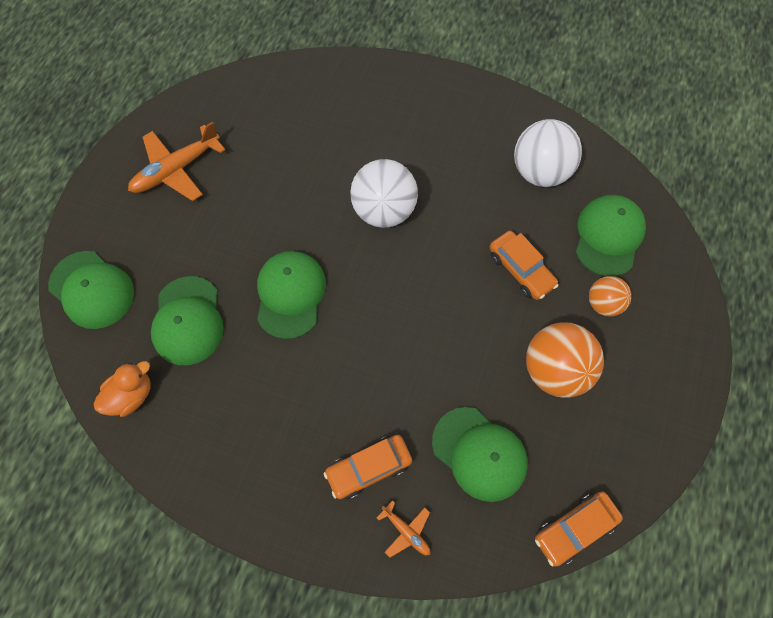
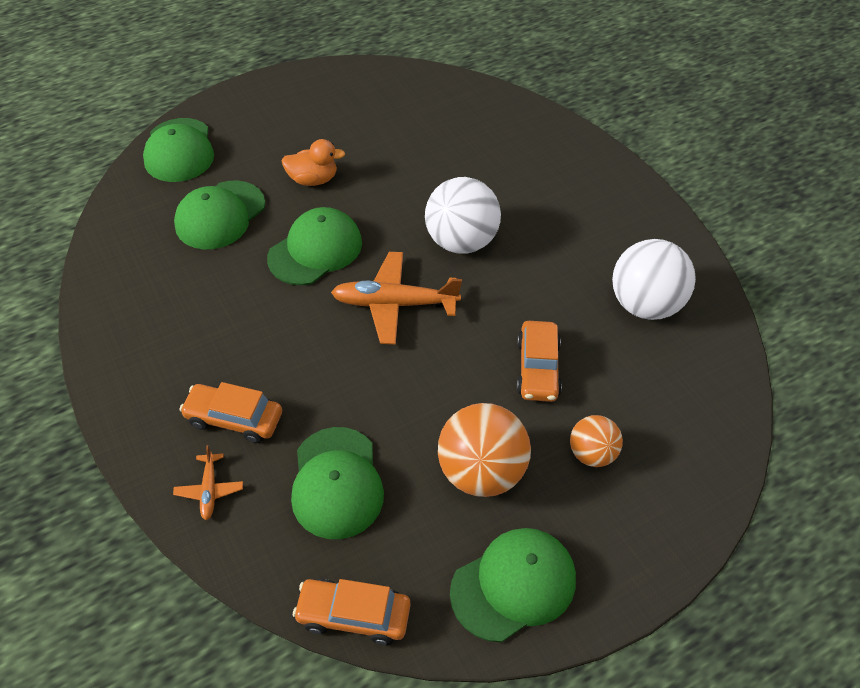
camera: 40 degrees right, 15 degrees down
(131, 395) = (126, 236): orange duck -> orange duck (313, 179)
(176, 170) = (326, 111): orange plane -> orange plane (394, 304)
(608, 236) = (660, 402): green cap -> green cap (513, 585)

